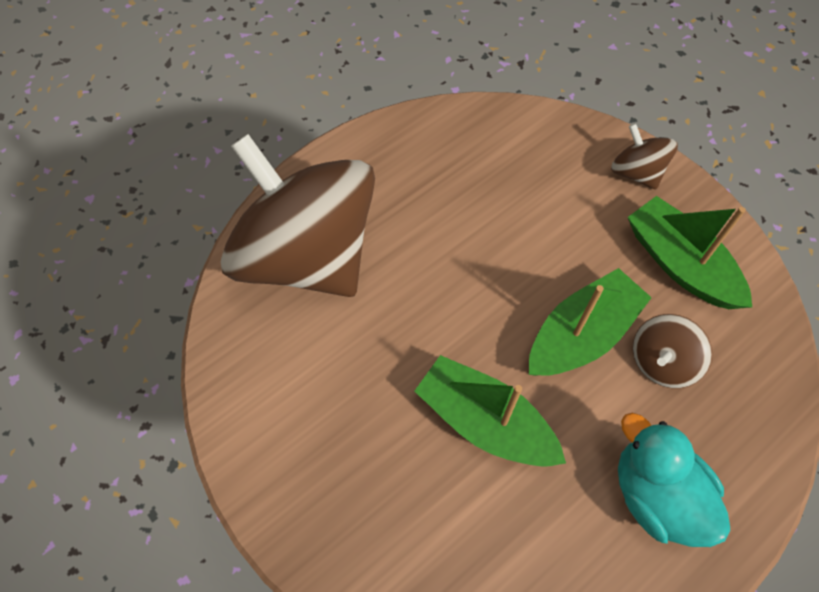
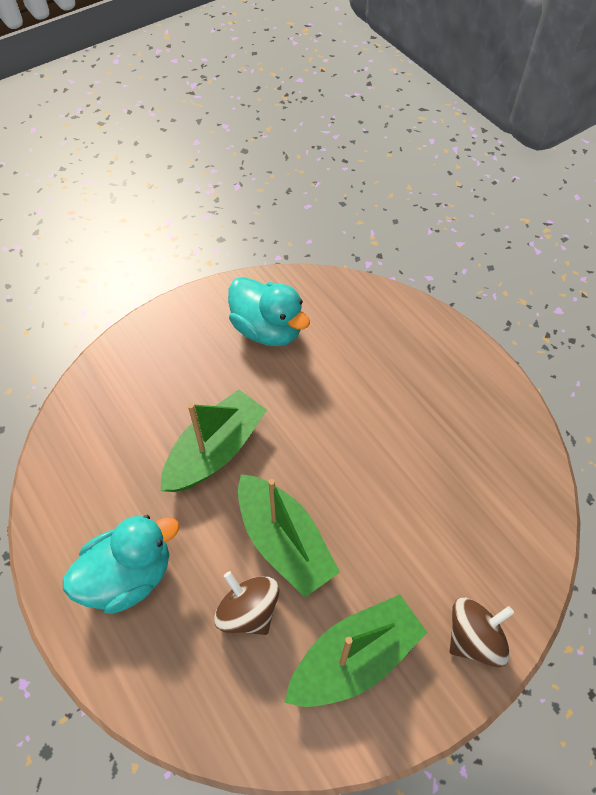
camera: 95 degrees right, 5 degrees down
(300, 380) = (267, 329): none -> turquoise duck
(307, 254) = (377, 336): brown spinning top -> none

